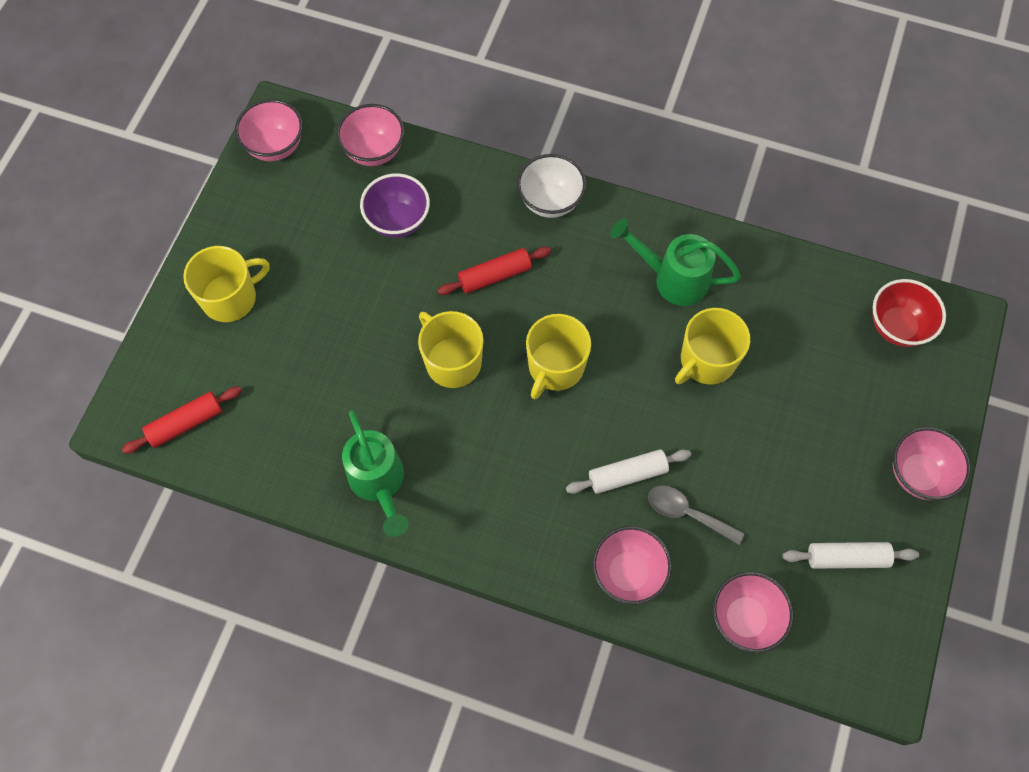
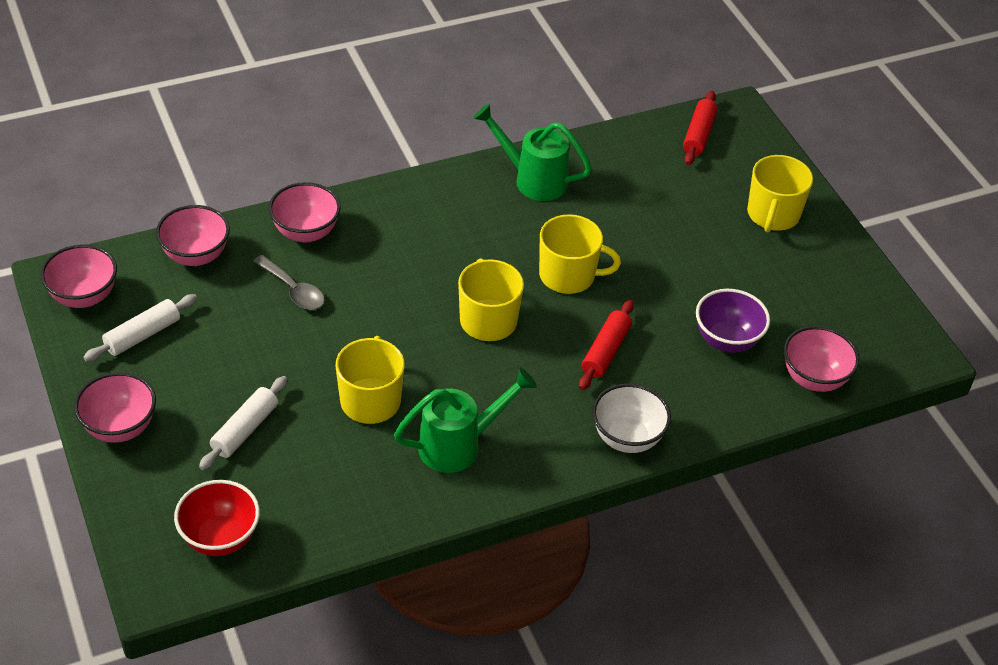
camera: 135 degrees right, 20 degrees down
(275, 146) = (889, 329): pink bowl -> pink bowl (84, 296)
(627, 475) = (361, 286): white rolling pin -> white rolling pin (245, 430)
(687, 513) = (293, 290): grey spoon -> grey spoon turned 60 degrees clockwise

